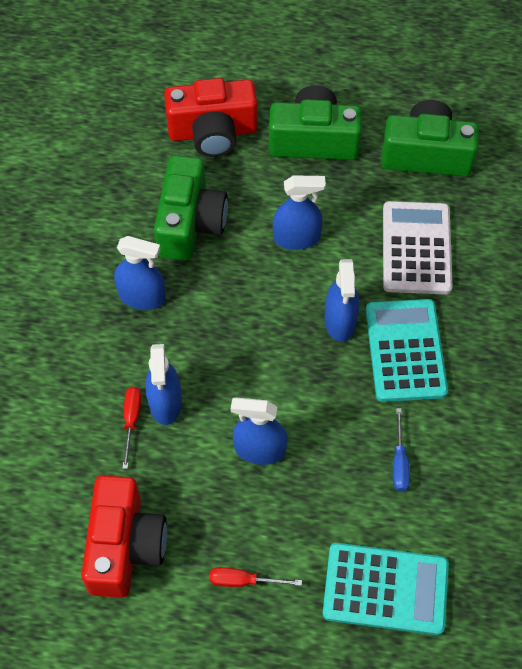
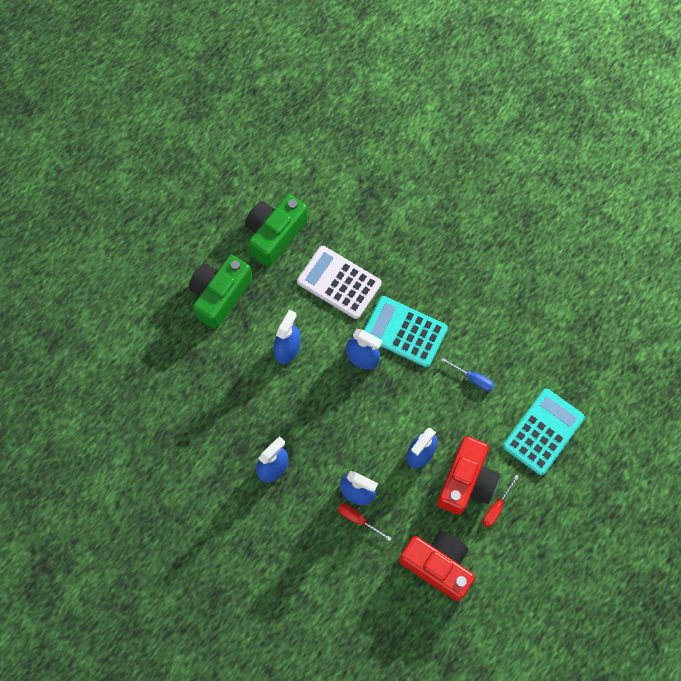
camera: 60 degrees left, 10 degrees up
(190, 223) = (235, 408): green camera -> none
(213, 132) = (172, 355): red camera -> red camera (466, 481)

